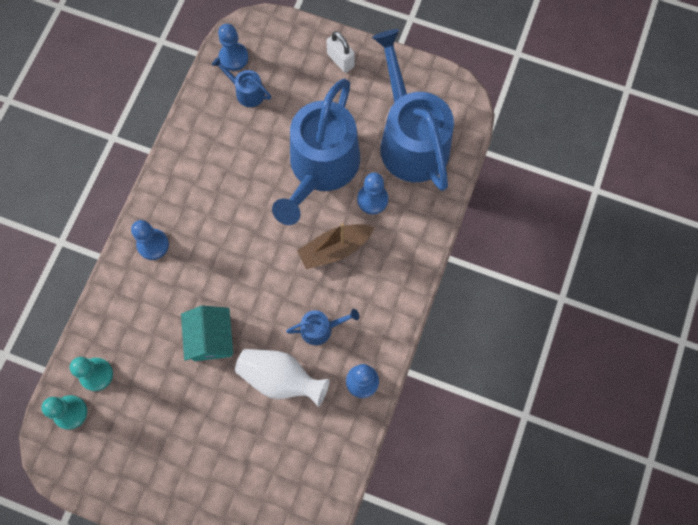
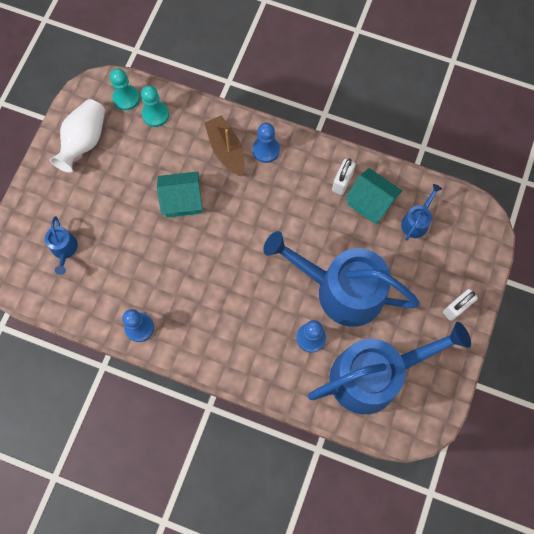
camera: 90 degrees right, 0 degrees up
(197, 164) = (342, 182): none -> white padlock
(222, 136) = (370, 202): none -> turquoise house
(233, 57) = (452, 209): blue pawn -> none
(280, 378) = (145, 258): white vase -> white vase (84, 141)
(320, 328) = (188, 291): blue watering can -> blue watering can (64, 249)
(335, 249) = (262, 303): brown boat -> brown boat (226, 150)

